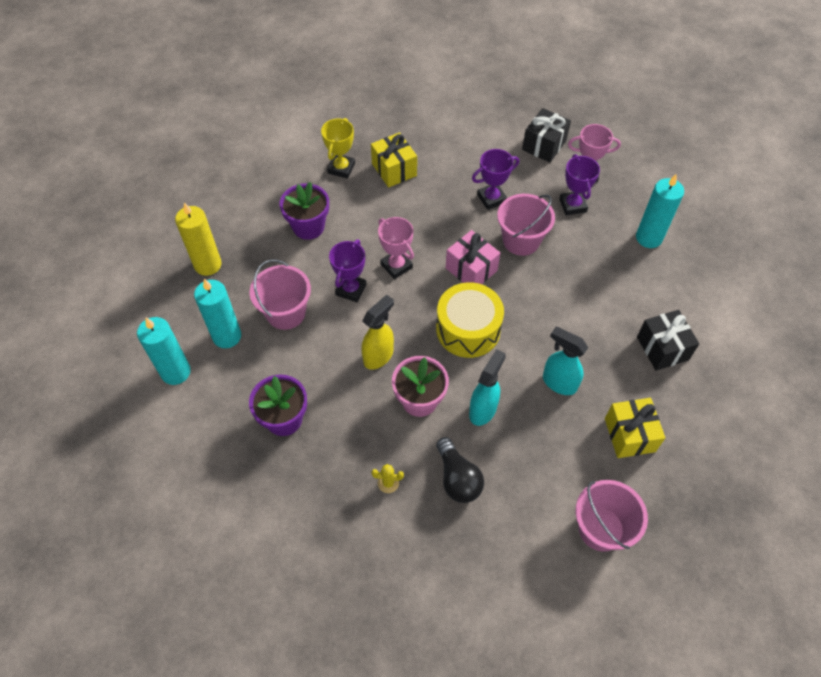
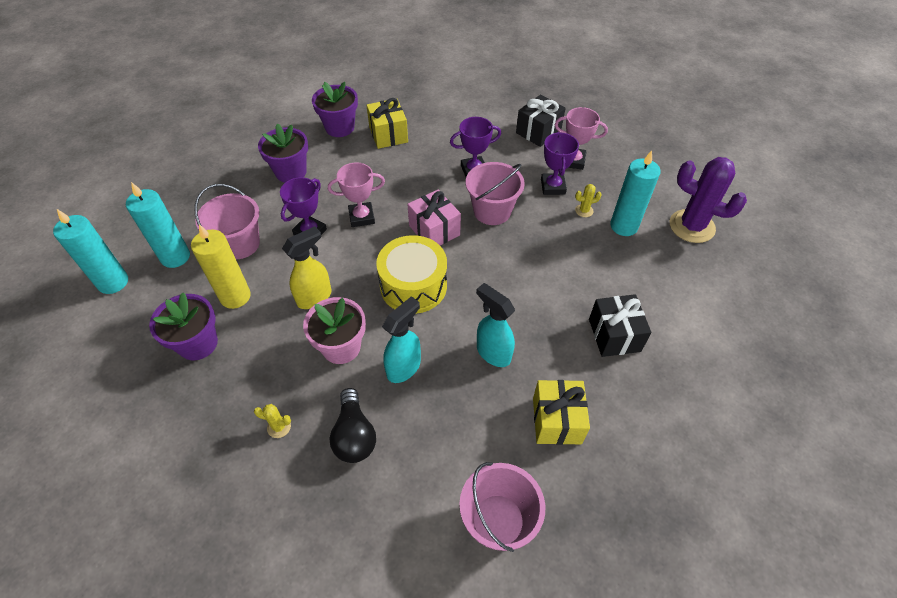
camera: 10 degrees right, 5 degrees down
(208, 265) = (185, 192): yellow candle -> yellow candle (235, 296)
(341, 168) = (340, 127): yellow trophy -> purple flower pot
(396, 266) = (361, 217): pink trophy -> pink trophy turned 75 degrees counterclockwise
(608, 227) = (584, 211): none -> yellow cactus
(711, 228) = (691, 226): none -> purple cactus

